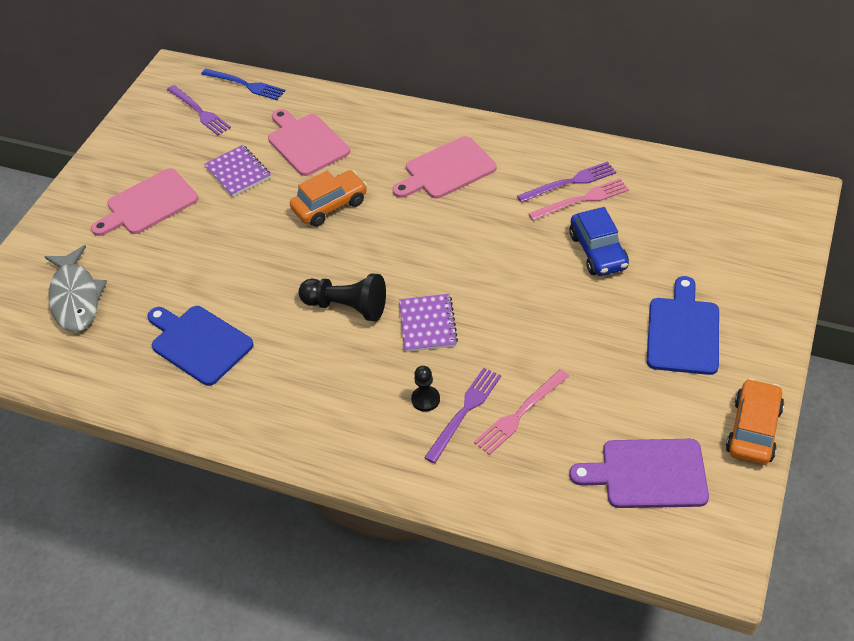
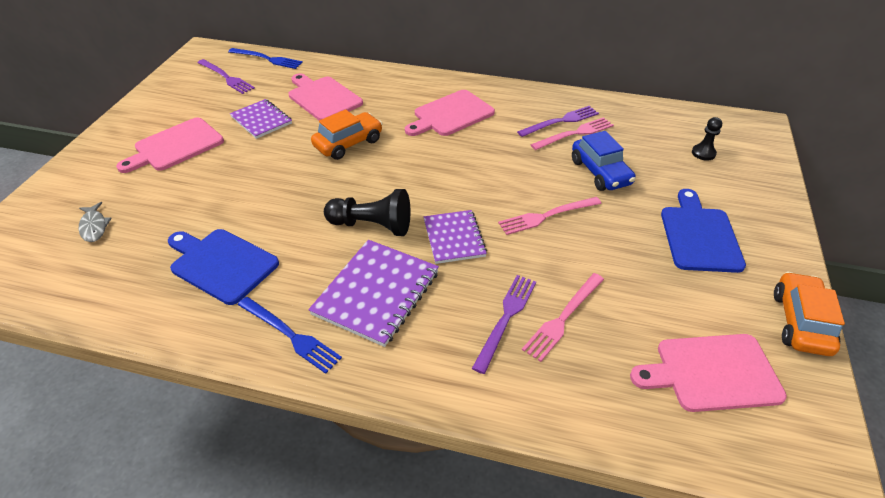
camera: 10 degrees left, 5 degrees down
(76, 297) = (94, 227): grey fish -> grey fish, size x0.51
(262, 417) = (290, 335): none -> blue fork
(345, 380) = (376, 293): none -> purple notebook
(425, 399) = (463, 308): black pawn -> black pawn (703, 153)
(528, 302) = (547, 216): none -> pink fork
(648, 474) = (712, 373): purple cutting board -> pink cutting board

